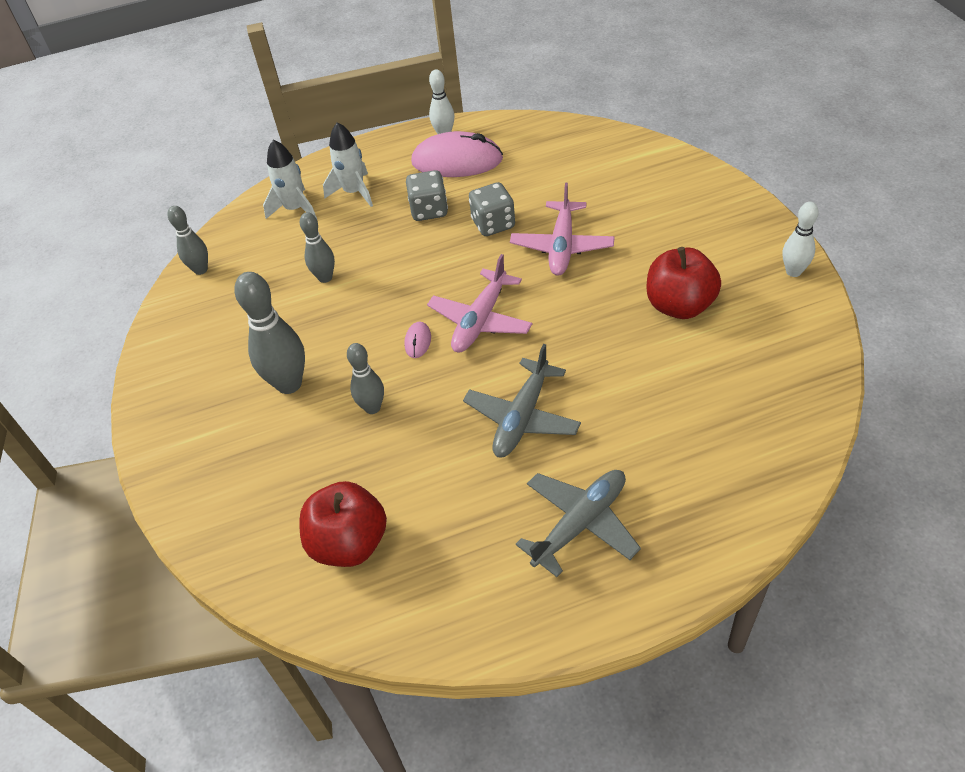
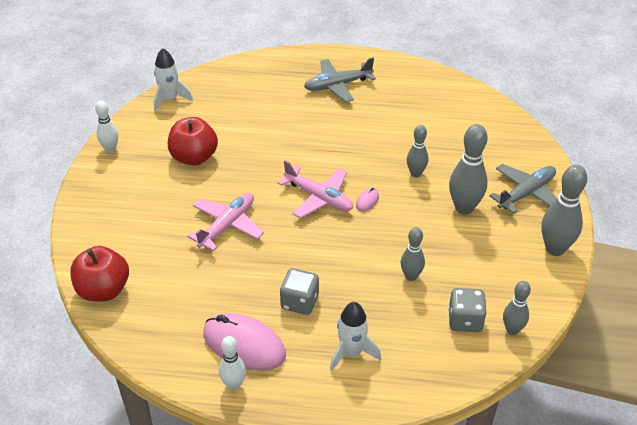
camera: 160 degrees left, 5 degrees down
(161, 376) = (555, 249): none -> grey bowling pin
(295, 209) = (411, 359): white rocket -> white rocket (170, 99)
(349, 543) = (456, 117): red apple -> red apple (103, 290)
(480, 320) = (319, 198): pink plane -> pink plane turned 75 degrees clockwise
(493, 224) = (260, 266): grey dice -> grey dice (465, 321)
(522, 417) = (332, 136): grey plane -> grey plane (526, 193)

